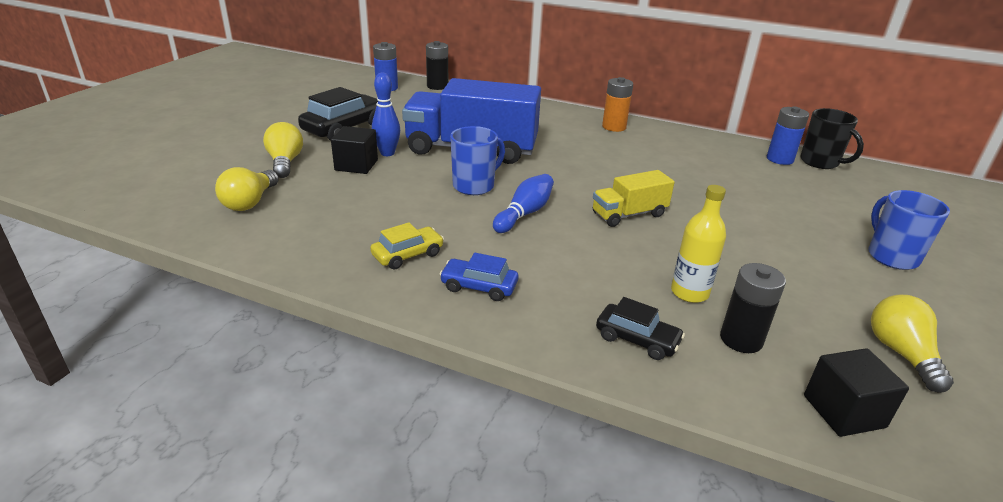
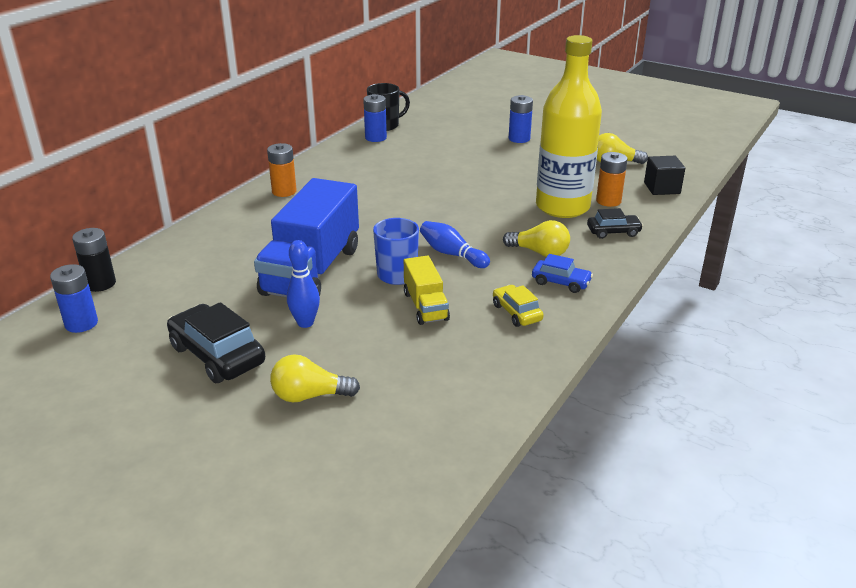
camera: 80 degrees left, 0 degrees up
(250, 202) = (409, 412): yellow light bulb -> yellow light bulb (540, 252)
(356, 165) = (331, 343): black cube -> none
(479, 287) = (561, 282): blue car -> blue car turned 90 degrees counterclockwise
(629, 214) = (458, 211): yellow truck -> yellow truck (425, 306)
(637, 339) = (613, 232): black car -> black car turned 45 degrees clockwise
(689, 293) = (562, 207): yellow bottle -> yellow bottle, size x2.14
(741, 339) = (608, 201): black battery -> orange battery
(891, 256) = (519, 139): blue mug -> blue battery

